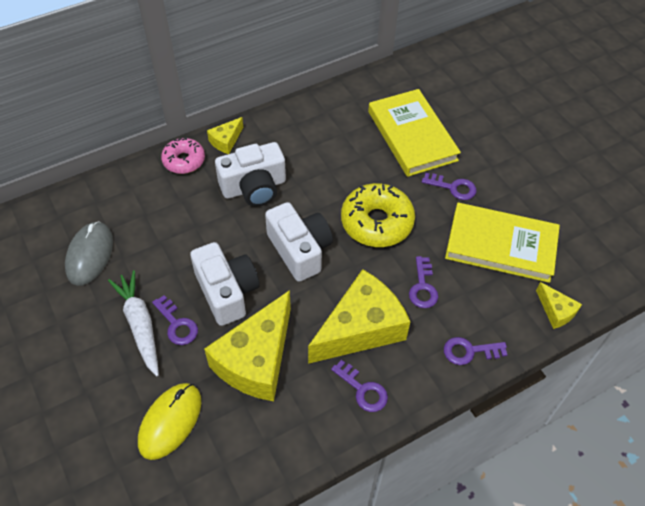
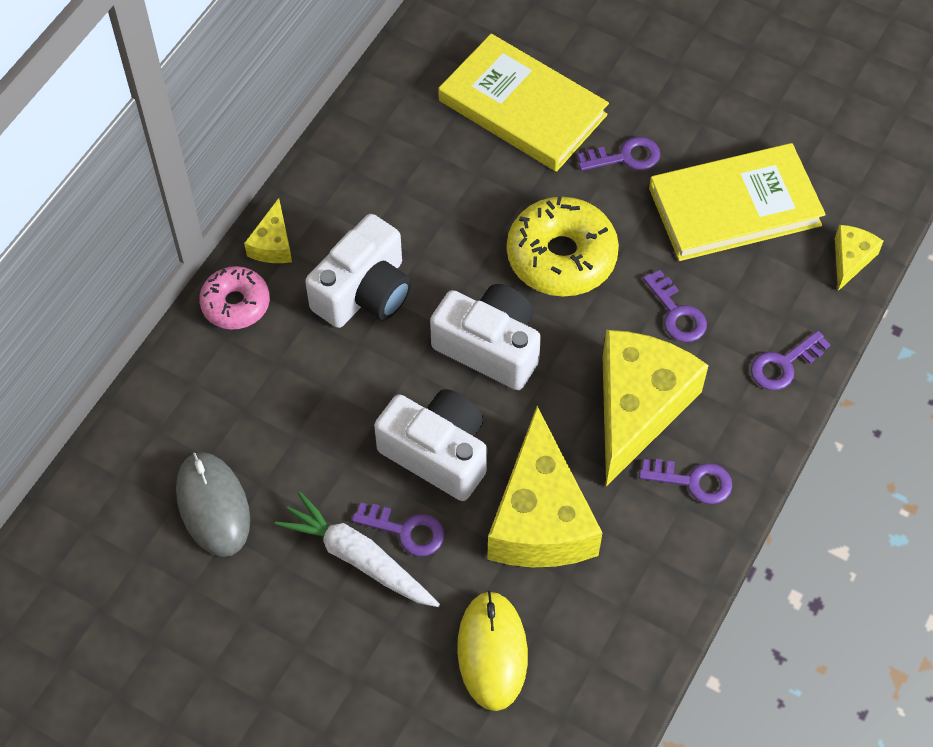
camera: 30 degrees left, 5 degrees up
(556, 311) = (850, 259): yellow cheese -> yellow cheese turned 90 degrees counterclockwise

